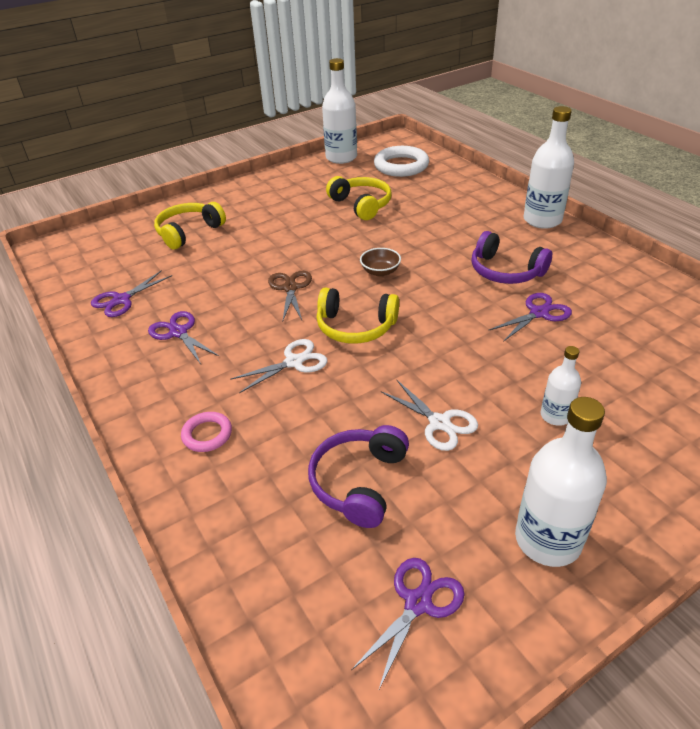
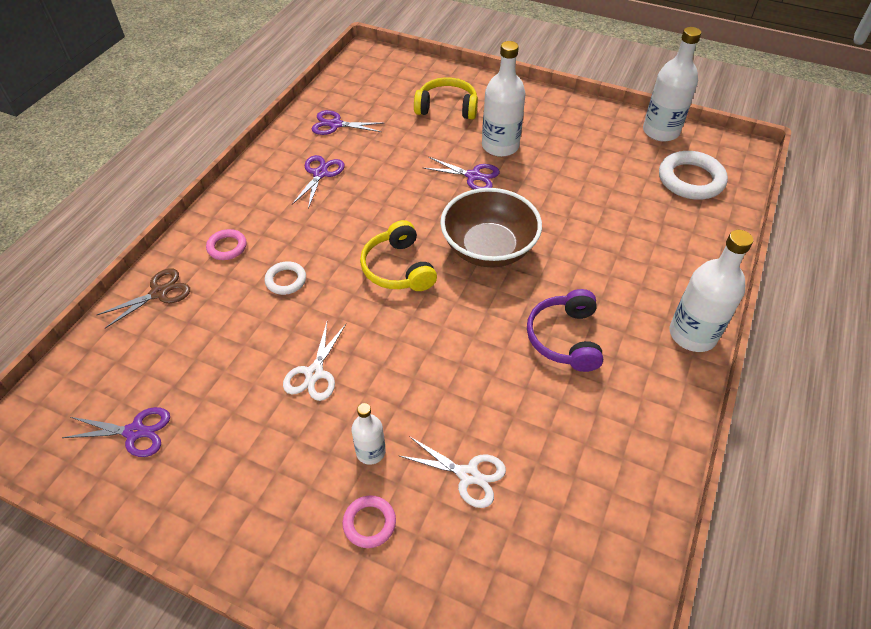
camera: 55 degrees right, 10 degrees up
(290, 288) = (419, 204): brown scissors -> brown scissors (159, 293)
(294, 362) = (329, 253): white scissors -> white scissors (468, 475)
(301, 404) = (286, 280): none -> white ring
(359, 482) = (225, 351): purple headphones -> none
(361, 205) = (587, 186): yellow headphones -> none
(380, 271) = (488, 248): brown bowl -> brown bowl, size x2.32
(539, 313) = (514, 389): purple scissors -> purple scissors (473, 176)
(548, 540) = (225, 492): white bottle -> white bottle (500, 146)
(632, 443) = (369, 523): none -> pink ring

